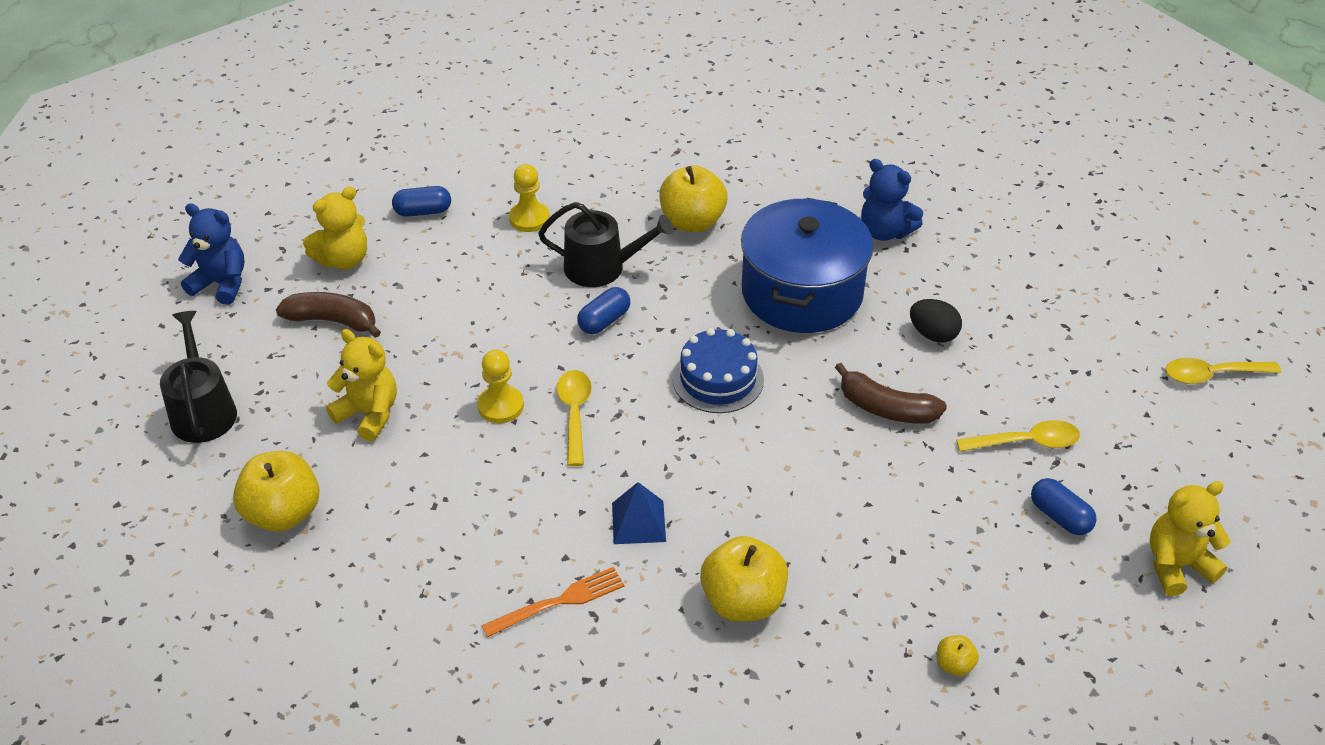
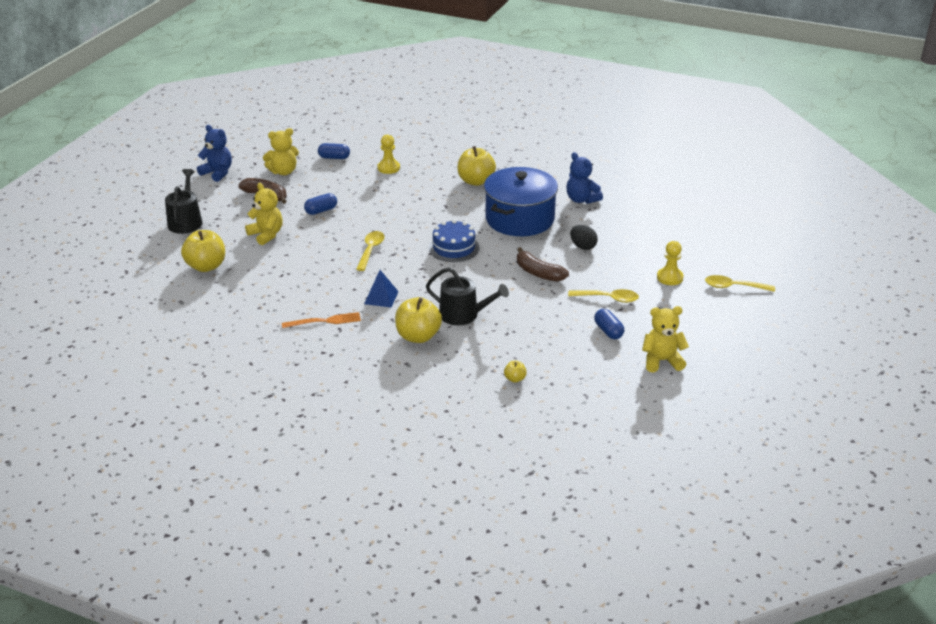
camera: 15 degrees right, 10 degrees down
(500, 406) = (334, 241): yellow pawn -> yellow pawn (670, 277)
(602, 267) = (416, 193): black watering can -> black watering can (463, 315)
(604, 321) = (406, 215): blue capsule -> blue capsule (321, 211)

